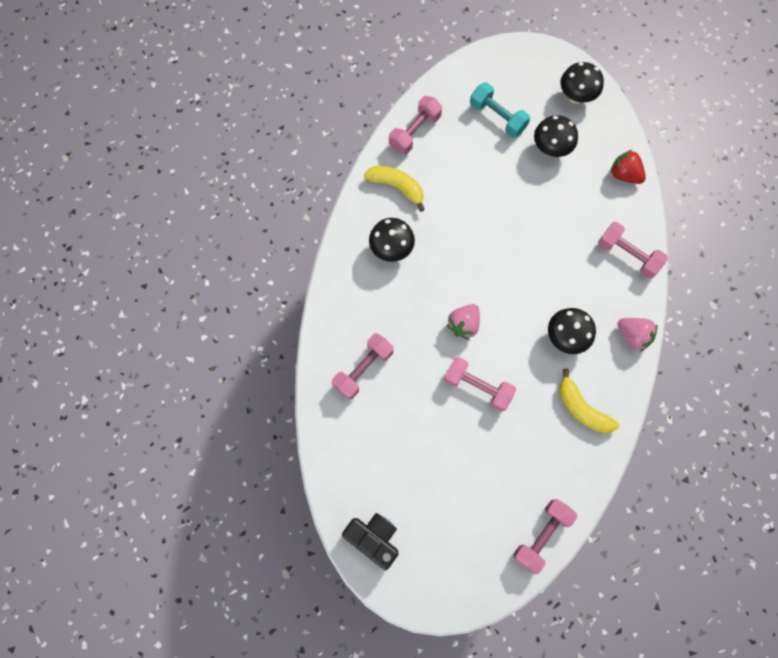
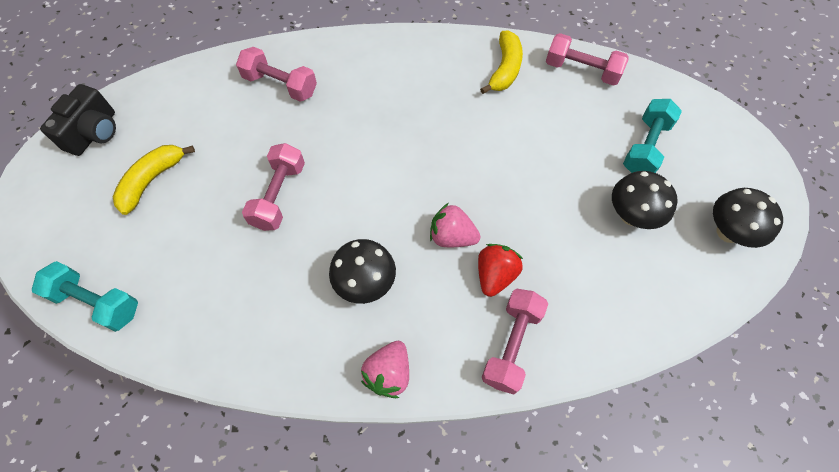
camera: 75 degrees right, 10 degrees down
(391, 249) = (427, 80): black mushroom -> none
(463, 324) = (354, 166): pink strawberry -> pink strawberry (452, 237)
(541, 535) = (97, 302): pink dumbbell -> turquoise dumbbell
(582, 408) = (269, 322): yellow banana -> yellow banana (152, 180)
(624, 175) = (637, 319): red strawberry -> red strawberry (495, 275)

